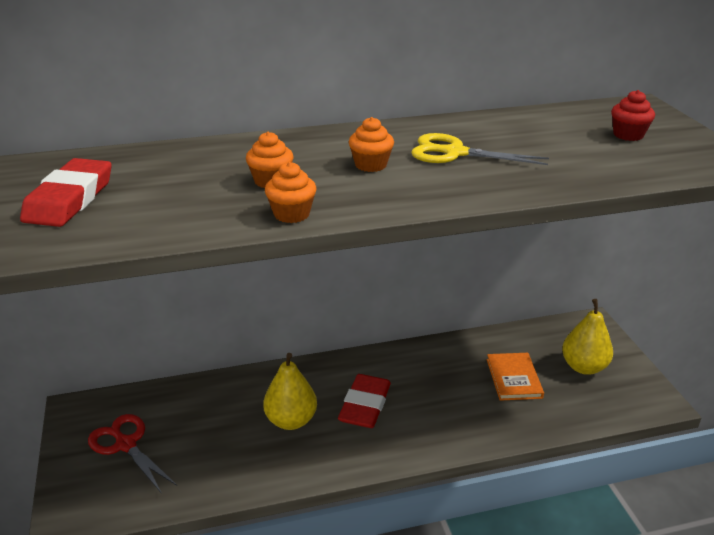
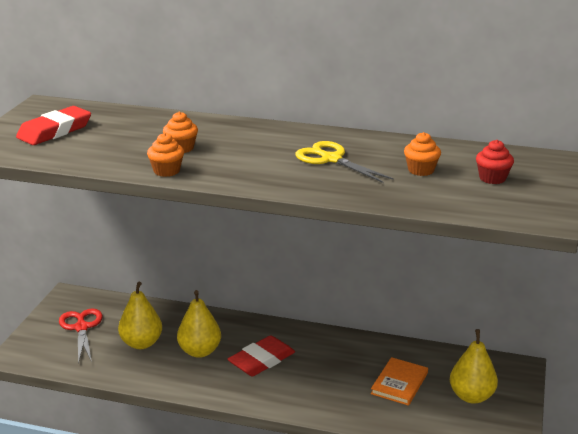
camera: 30 degrees right, 5 degrees down
(216, 436) = (141, 343): none -> yellow pear
(370, 165) = (259, 153): orange cupcake -> orange cupcake (421, 170)

